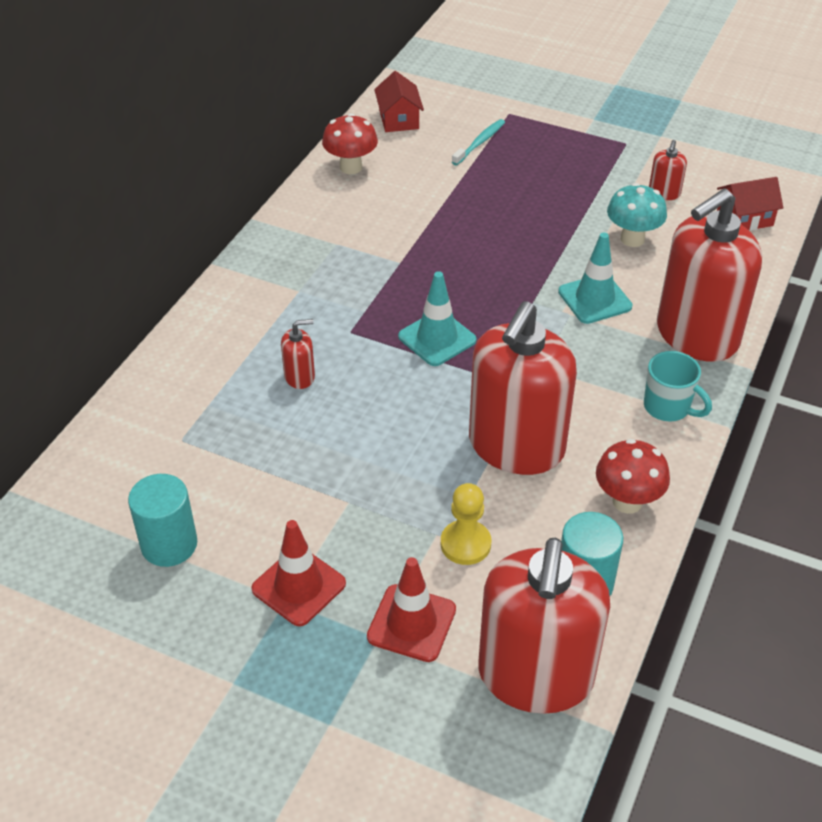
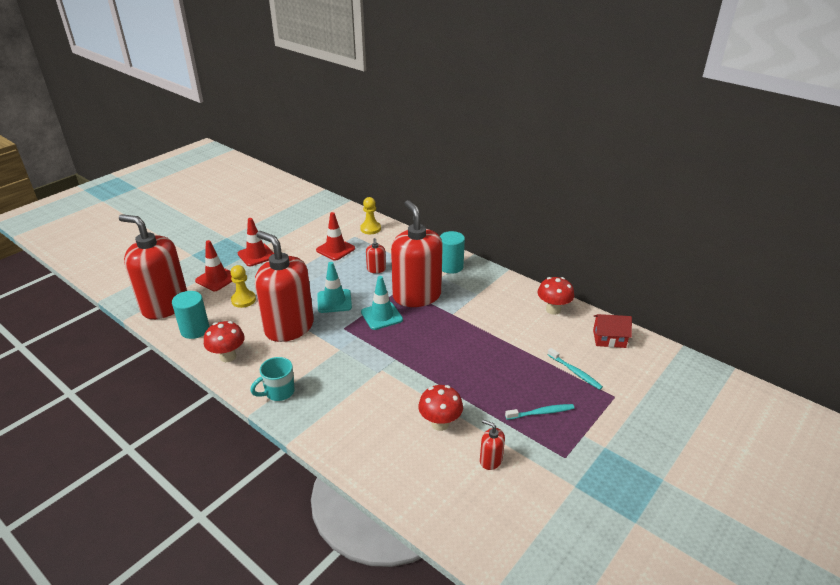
camera: 105 degrees right, 10 degrees down
(145, 421) = (370, 229): none -> yellow pawn
(169, 544) = (299, 229): turquoise cylinder -> turquoise cylinder (451, 266)
(242, 455) = (335, 249): none -> red traffic cone
(567, 163) = (541, 413): none -> turquoise toothbrush
(594, 299) = (386, 386): turquoise traffic cone -> turquoise traffic cone (334, 301)
(632, 239) = (440, 423): turquoise mushroom -> red mushroom
(696, 335) = (330, 426): red soap dispenser -> red soap dispenser (417, 296)
(744, 218) = (444, 503): red house -> none

